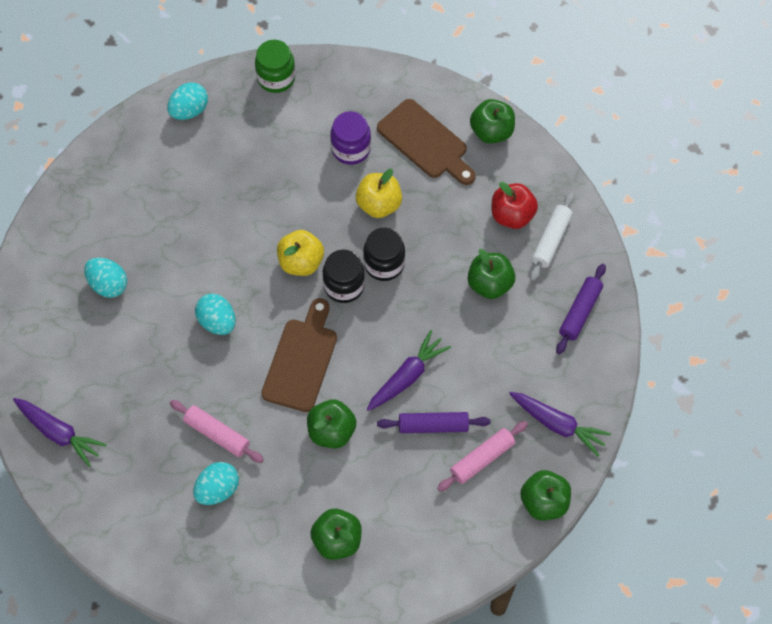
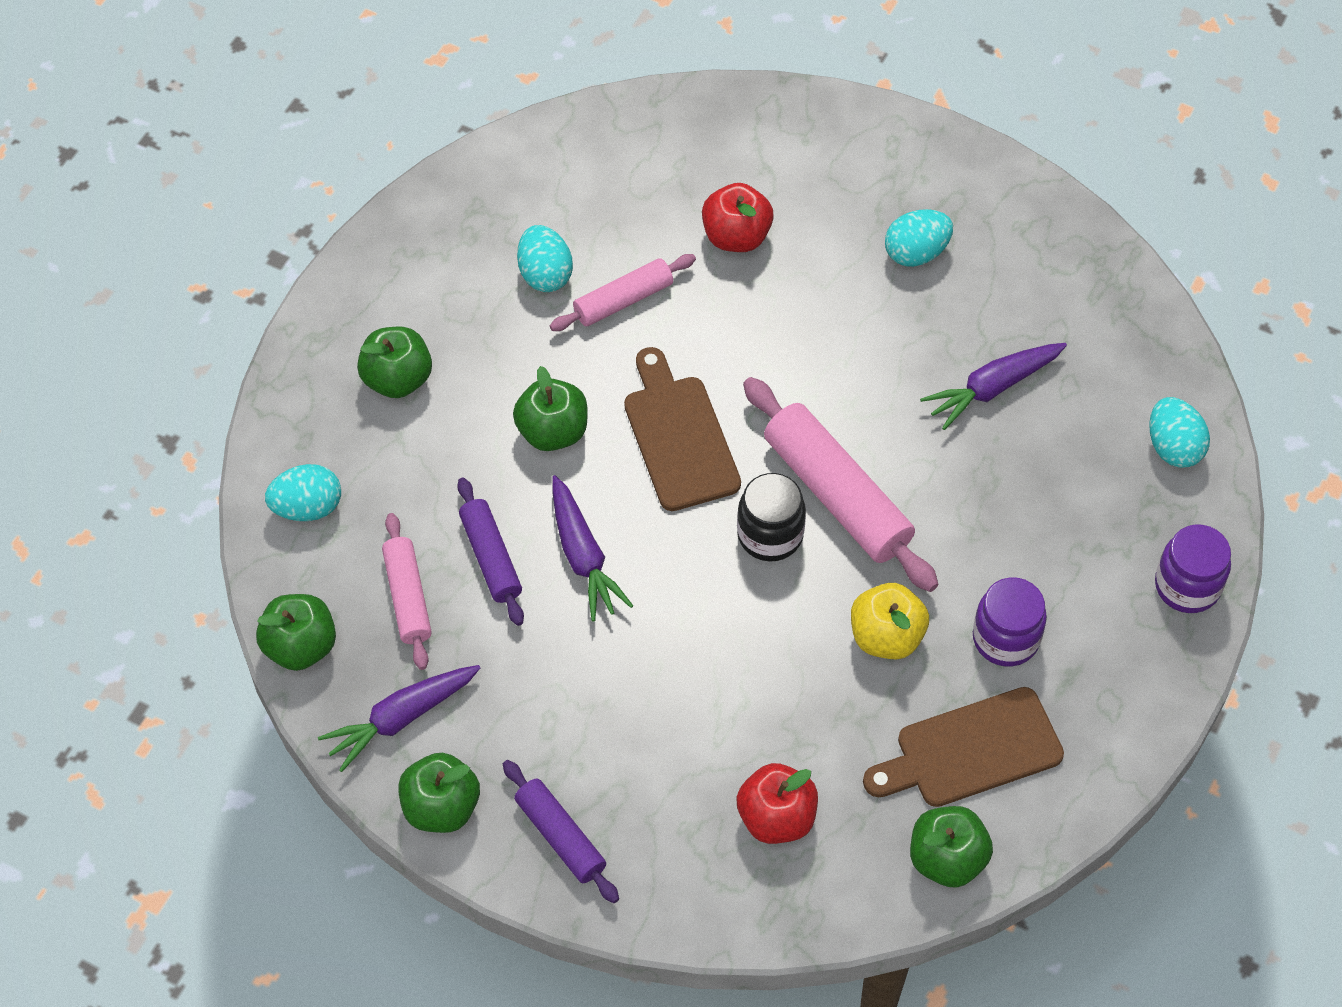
camera: 115 degrees right, 5 degrees down
(59, 433) = (720, 134): purple carrot -> purple carrot (992, 388)
(139, 390) = (736, 236): none -> red apple
(217, 322) = (792, 358): turquoise egg -> turquoise egg (307, 507)
(276, 78) = (1187, 586): green jar -> purple jar
(301, 262) = (836, 495): yellow apple -> pink rolling pin
(301, 360) = (679, 436): brown cutting board -> brown cutting board turned 150 degrees counterclockwise
(384, 264) = (780, 601): black jar -> none
(433, 426) = (491, 557): purple rolling pin -> purple rolling pin turned 45 degrees counterclockwise
(490, 284) = (673, 731): green apple -> green apple (441, 807)
(551, 240) = (704, 855): white rolling pin -> none

